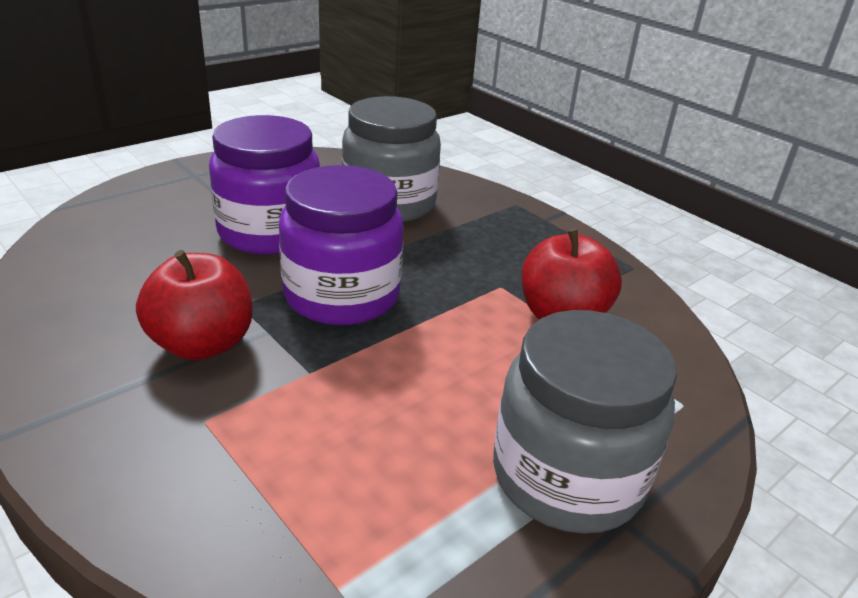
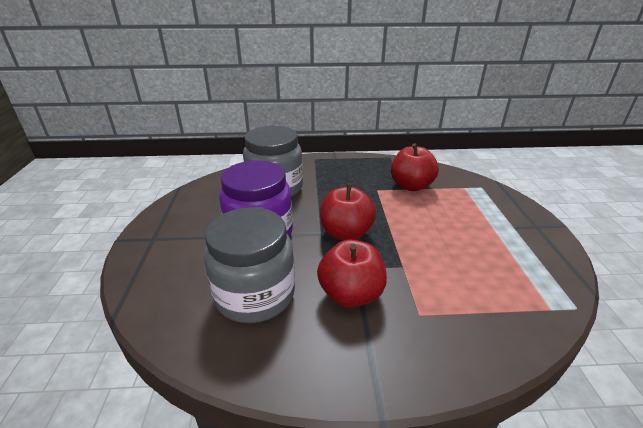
camera: 50 degrees left, 0 degrees up
(342, 295) = (346, 233): purple jar -> red apple
(567, 476) = (509, 227): grey jar -> grey jar (255, 294)

